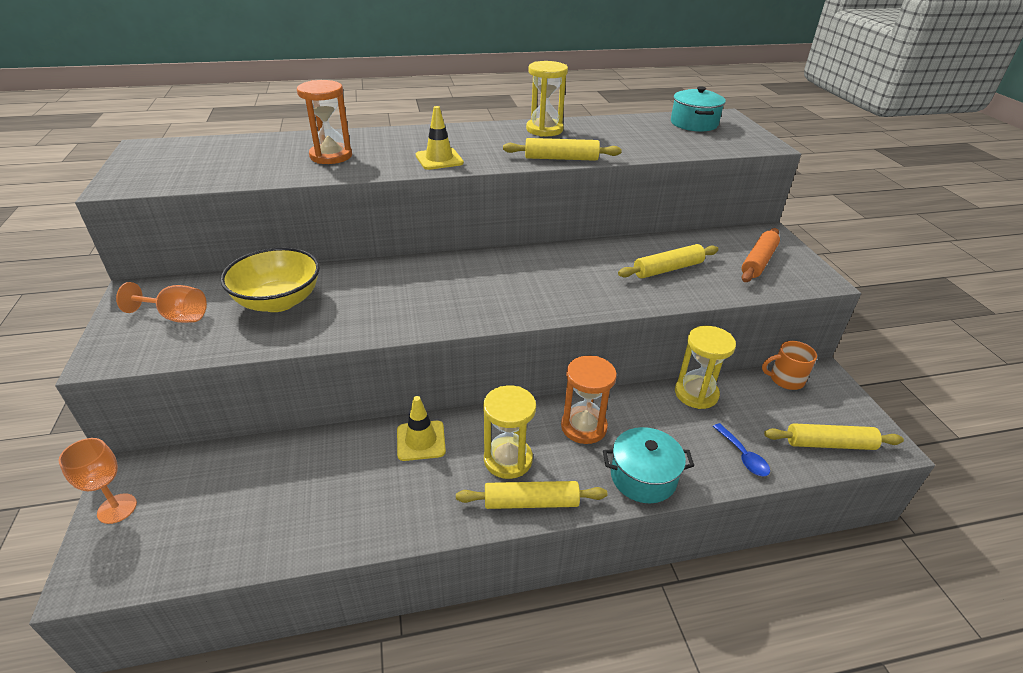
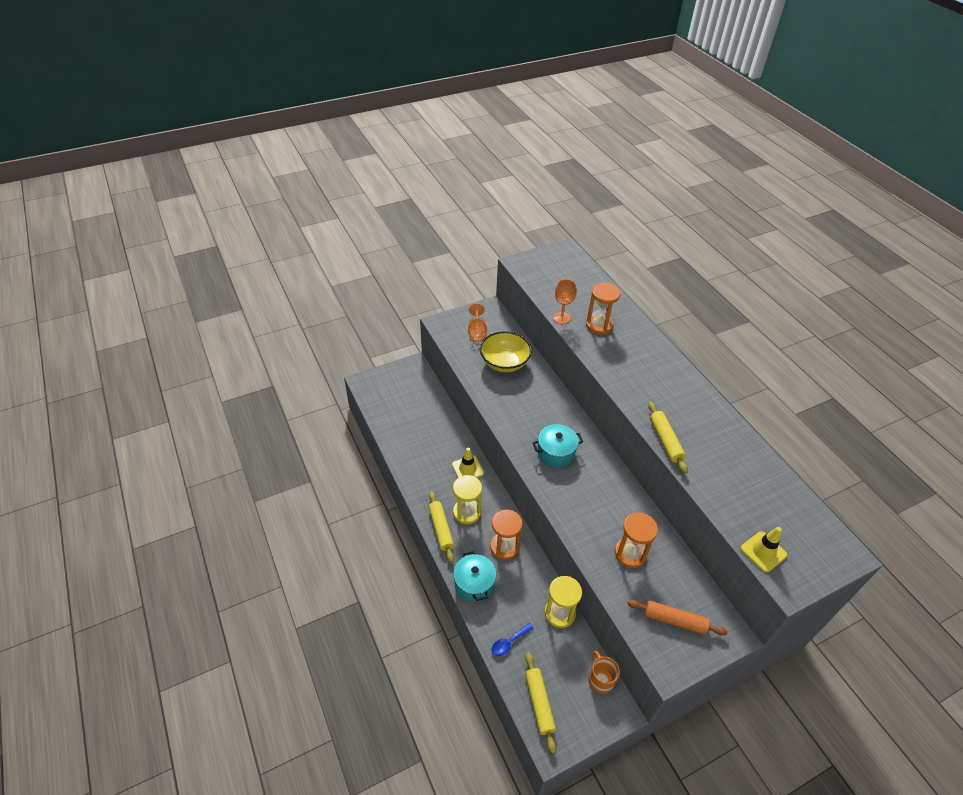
camera: 75 degrees right, 10 degrees up
(117, 508) = (396, 373): orange goblet -> orange goblet (561, 318)
(439, 159) = (624, 376): yellow traffic cone -> yellow traffic cone (763, 551)
(544, 130) = (715, 422): yellow hourglass -> none
(667, 269) = (630, 553): yellow rolling pin -> orange hourglass
(694, 123) = (805, 527): turquoise pot -> turquoise pot (556, 452)

